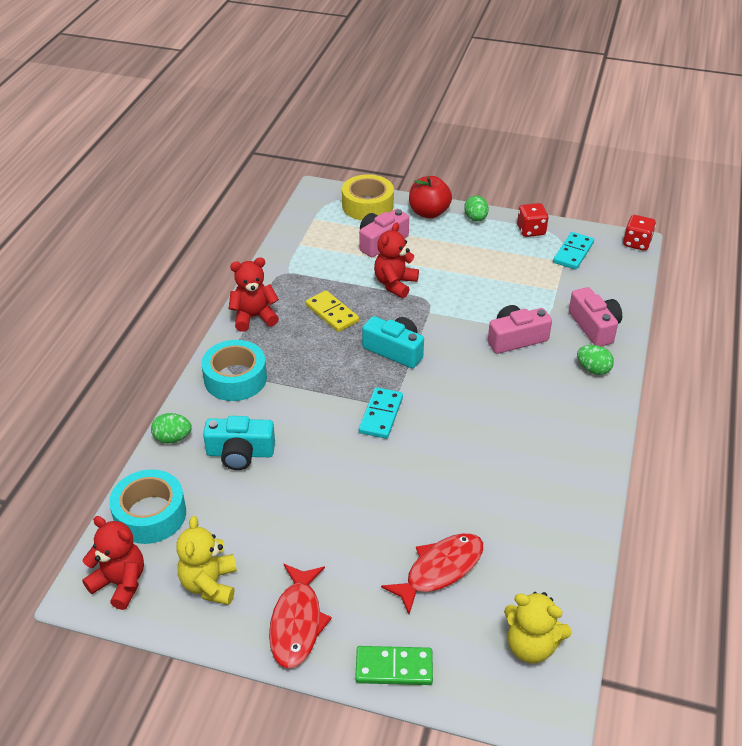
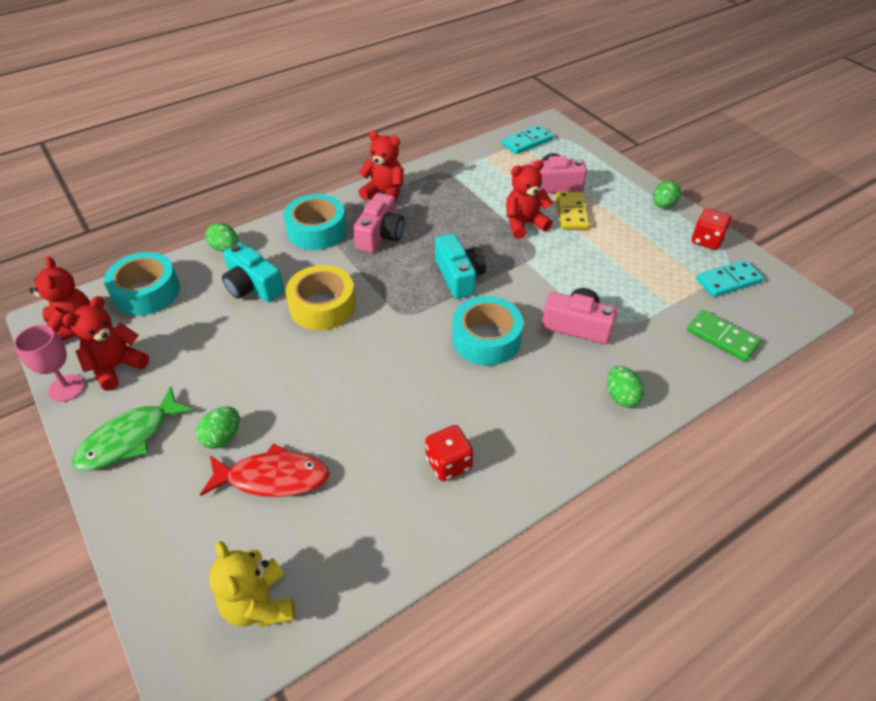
camera: 40 degrees right, 5 degrees up
(188, 628) = (66, 388): none -> pink goblet
(210, 584) = (116, 367): yellow teddy bear -> red teddy bear
(297, 622) = (129, 438): red fish -> green fish
(332, 313) = (445, 221): yellow domino -> yellow domino (571, 212)
(367, 205) = (576, 152): yellow tape -> yellow tape (322, 306)
(368, 571) = (222, 437): none -> green egg
(381, 415) = (385, 321): turquoise domino -> turquoise domino (527, 142)
(394, 668) = (142, 530): green domino -> green domino (722, 338)
(429, 213) = (624, 181): red apple -> none
(468, 384) = (486, 339): none -> turquoise tape
(594, 327) = (670, 358): pink camera -> pink camera (380, 235)
(636, 243) = (812, 306): red dice -> red dice (448, 463)

